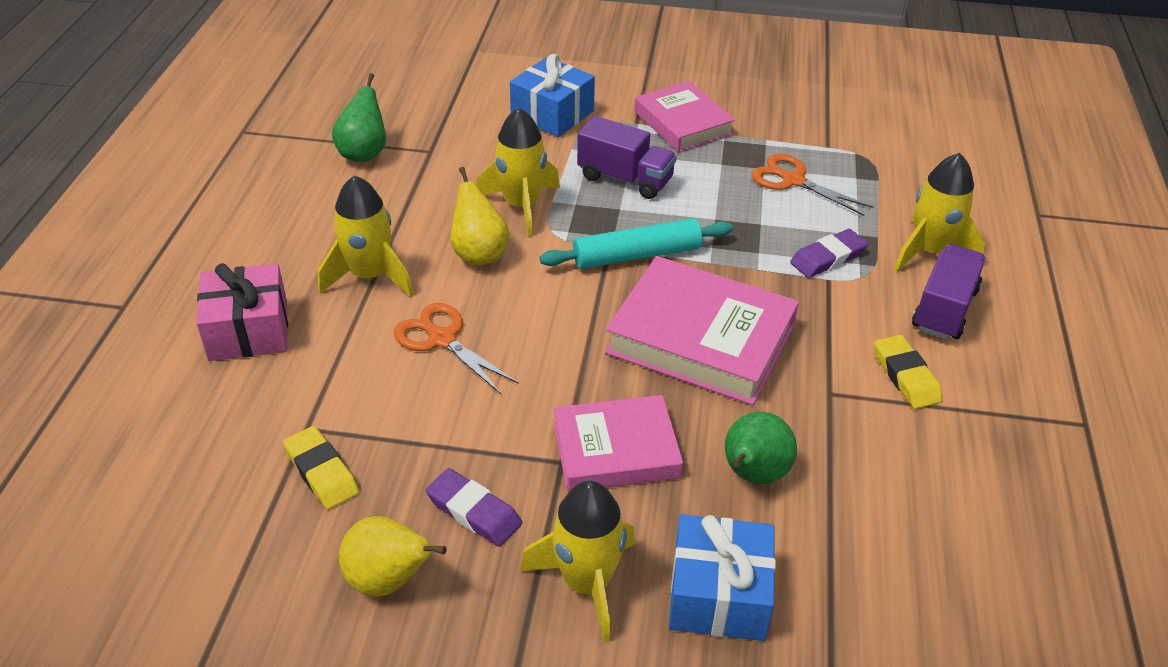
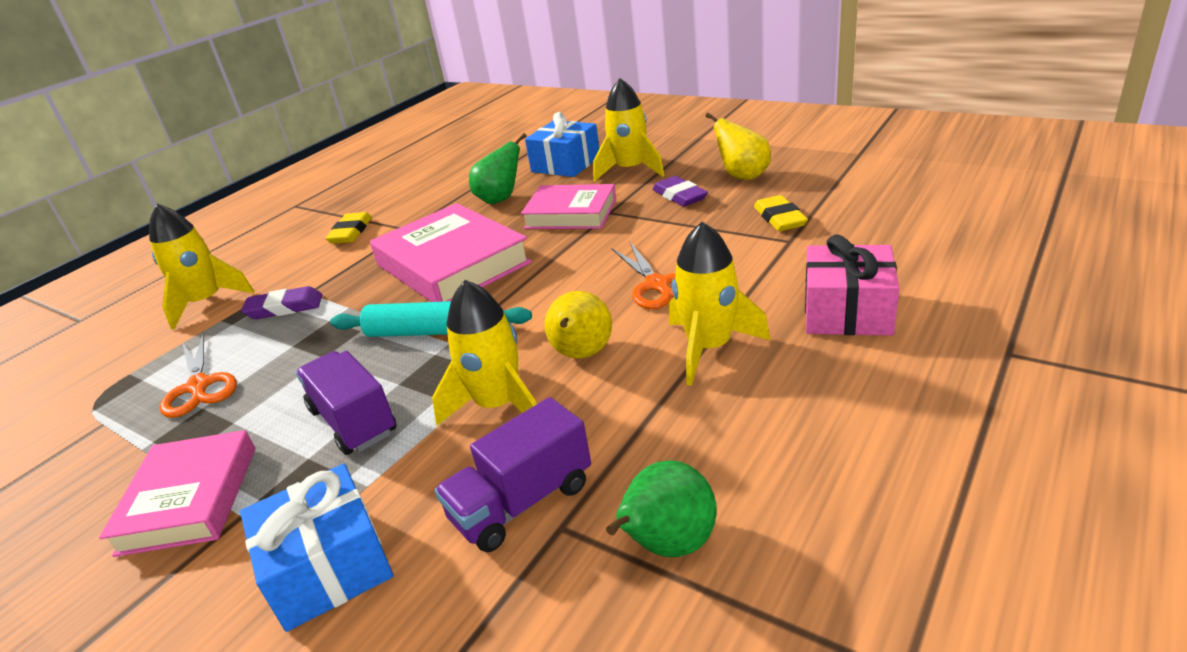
camera: 150 degrees left, 10 degrees down
(944, 309) = (266, 264): purple truck -> purple truck (522, 502)

